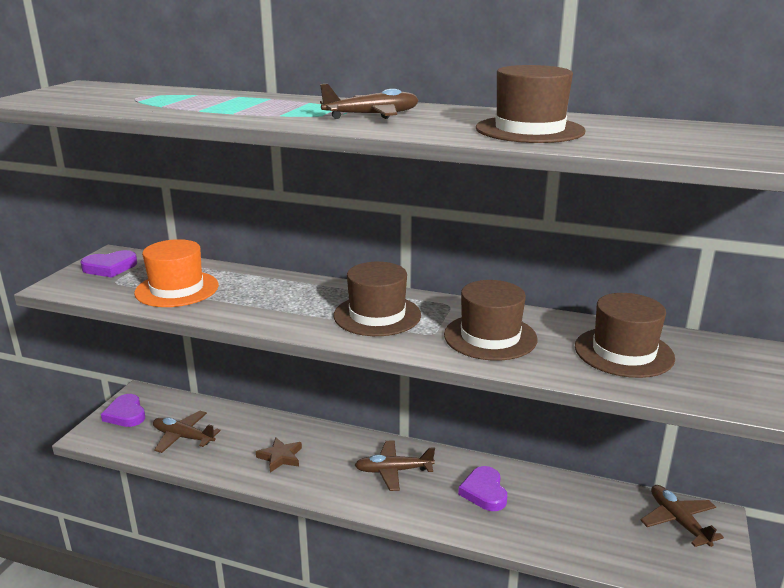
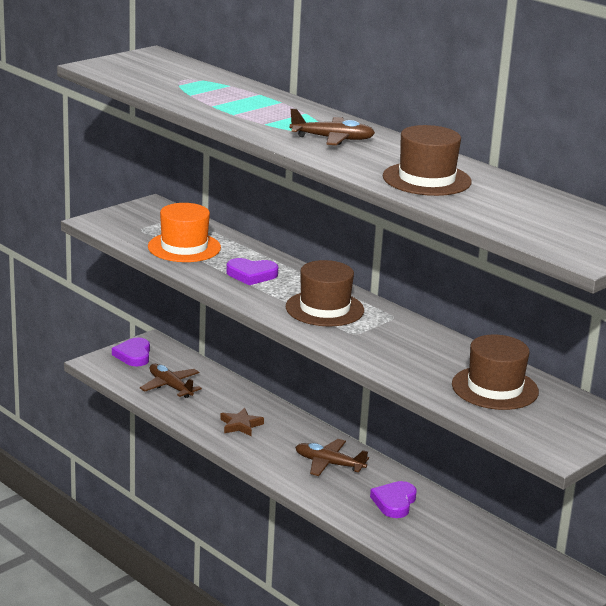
camera: 25 degrees right, 0 degrees up
(110, 267) = (144, 216): purple heart -> purple heart (251, 275)
(490, 337) = (398, 348): brown hat -> none
(678, 521) = (548, 575): brown plane -> none

